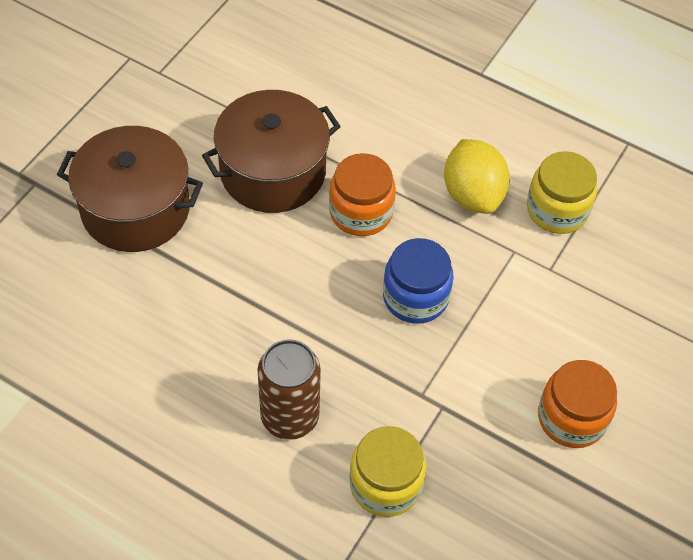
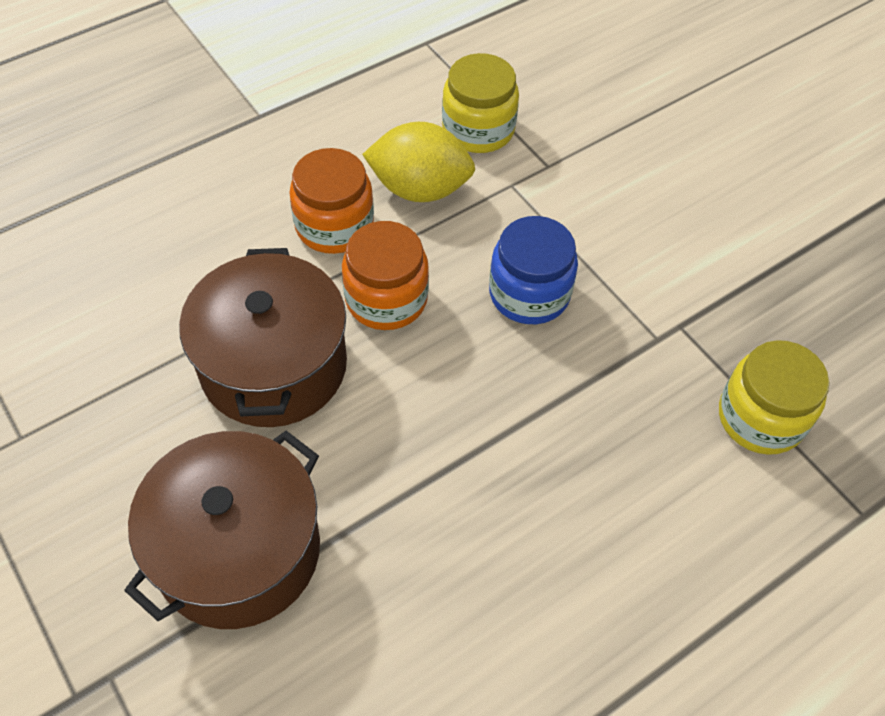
camera: 65 degrees left, 0 degrees up
(289, 417) = (639, 482): brown can -> none
(571, 418) = (733, 223): orange jar -> orange jar (334, 226)

